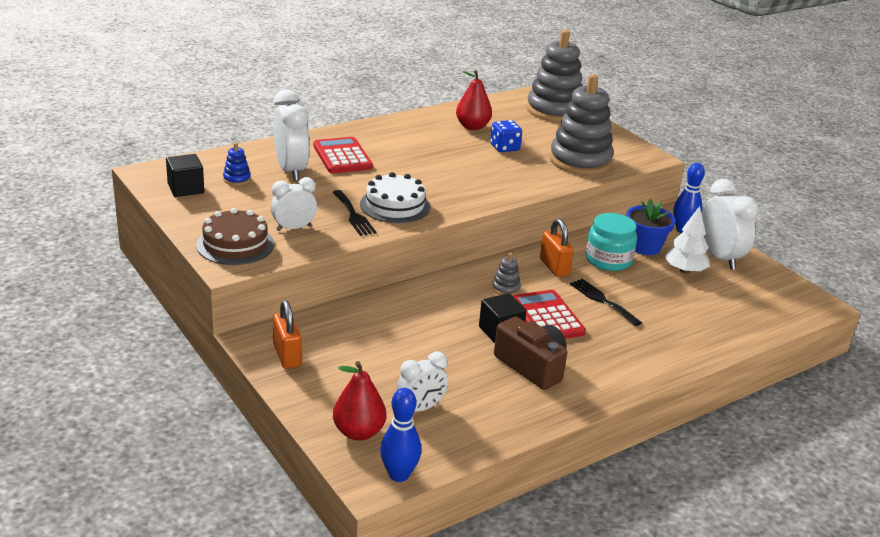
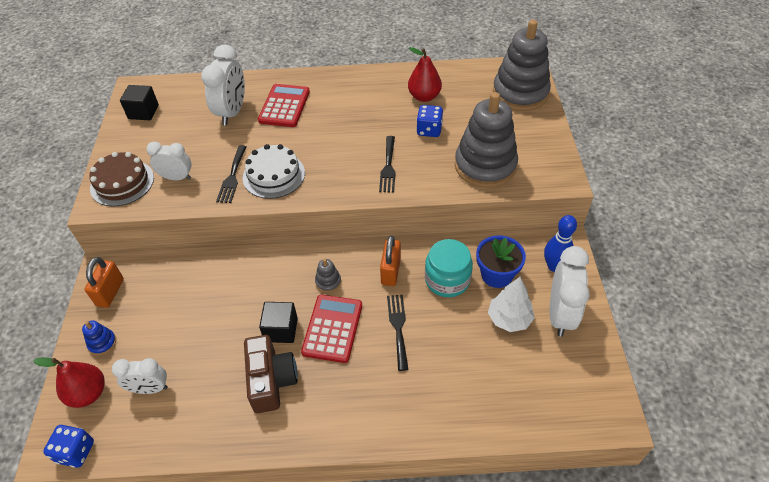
camera: 35 degrees right, 20 degrees up
(237, 179) = (186, 111): blue stacking toy -> blue stacking toy (102, 343)
(399, 475) = (76, 452): blue bowling pin -> blue dice
(497, 178) = (388, 167): none -> black fork

